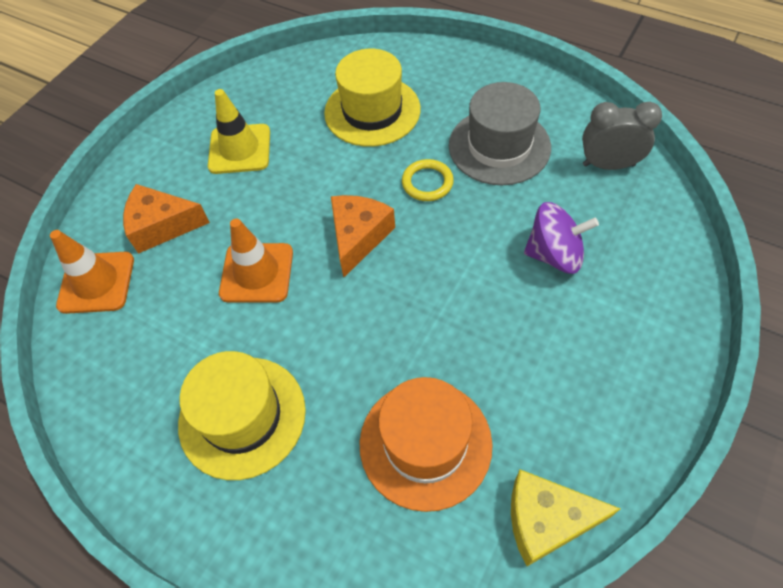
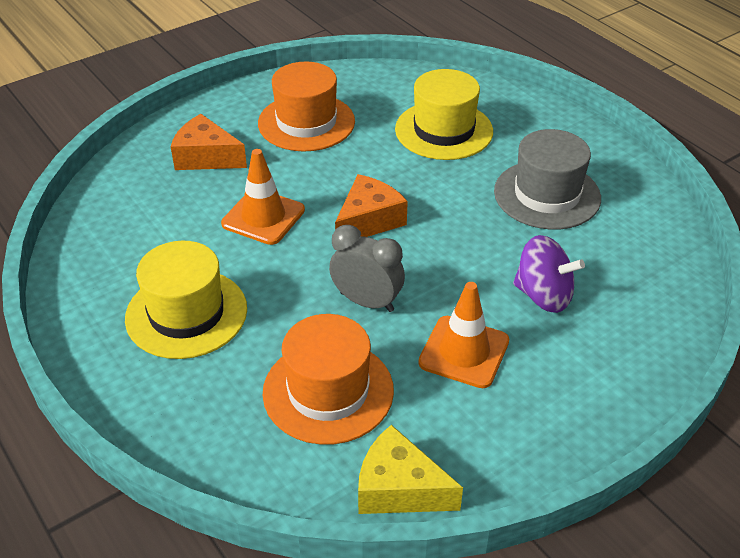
camera: 20 degrees right, 15 degrees down
(96, 282) = (129, 179): orange traffic cone -> orange traffic cone (464, 352)
(239, 149) = (306, 122): yellow traffic cone -> orange hat
(427, 183) = (459, 201): yellow ring -> none
(608, 165) = (647, 244): grey clock -> grey clock (367, 302)

